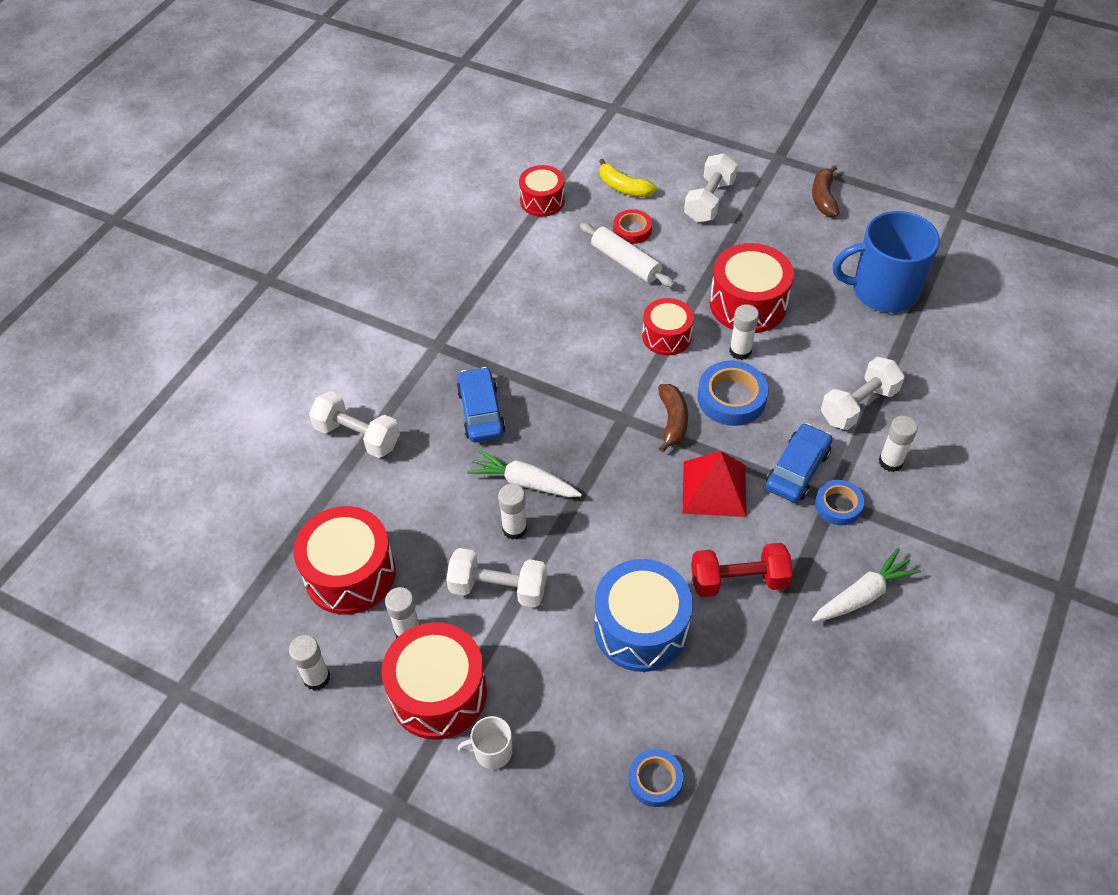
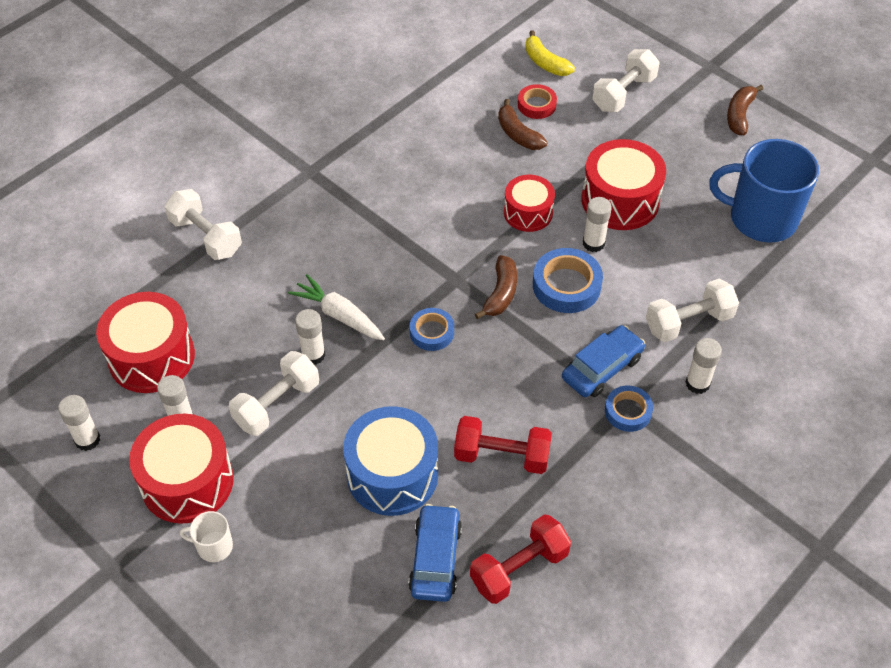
camera: 15 degrees right, 0 degrees up
(481, 412) = (325, 242): blue car -> blue car (435, 559)
(498, 588) = (277, 404): white dumbbell -> white dumbbell turned 75 degrees counterclockwise
(542, 201) = (461, 59): red drum -> none
(625, 262) = (518, 134): white rolling pin -> brown banana
(655, 780) = (349, 613): blue tape -> blue tape (432, 332)
(714, 488) = (514, 365): red pyramid -> none
(800, 687) = (519, 568): none -> red dumbbell
(863, 595) = (616, 500): white carrot -> none

